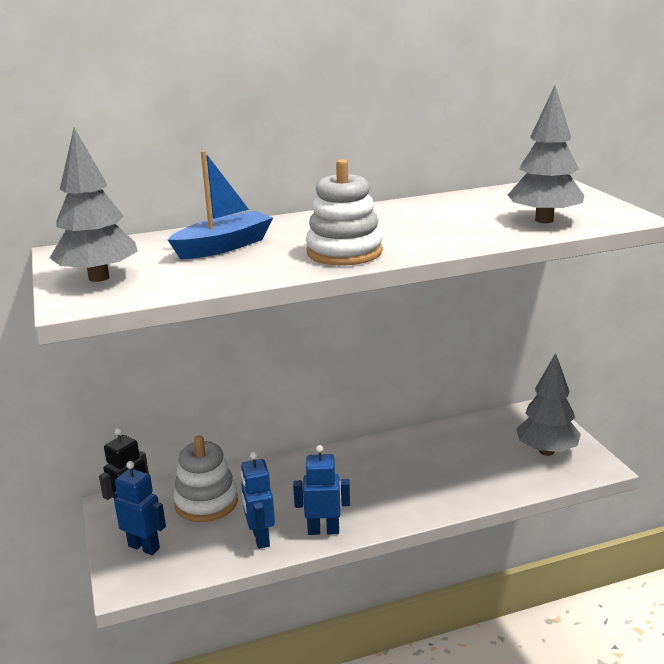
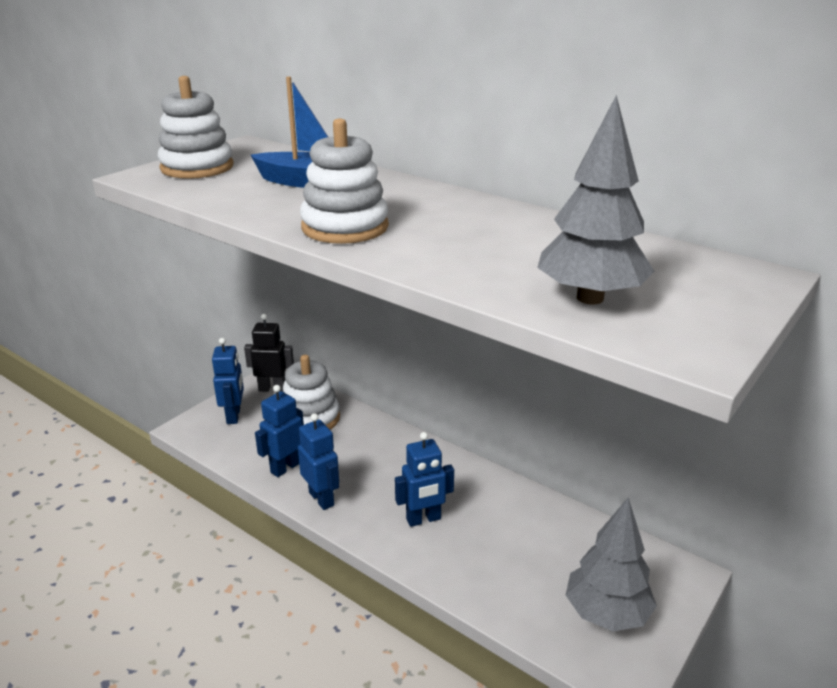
camera: 55 degrees right, 5 degrees up
(99, 277) = (197, 167): grey tree -> white stacking toy
(397, 488) = (423, 519): none -> blue robot

